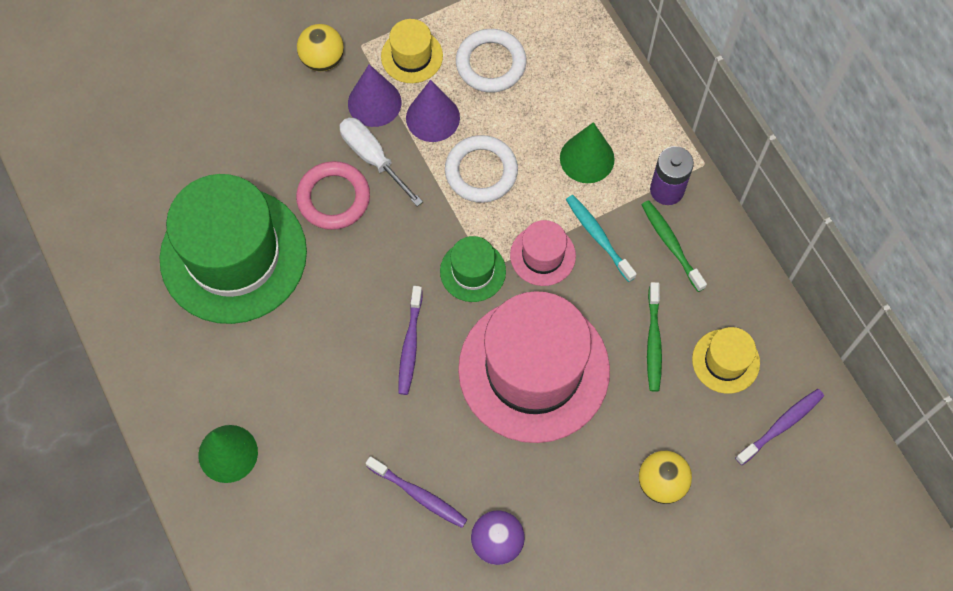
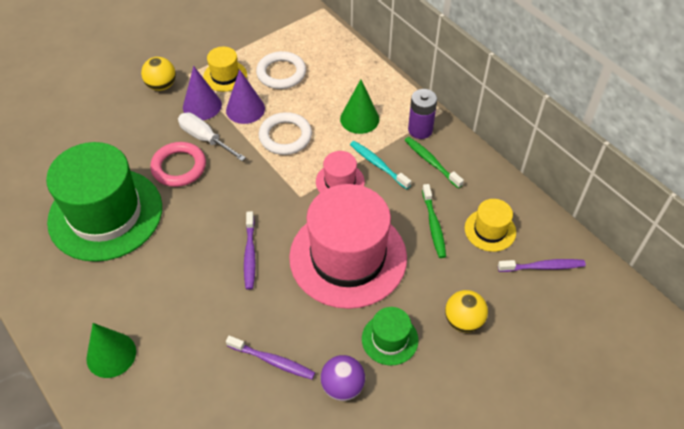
camera: 10 degrees left, 15 degrees down
(473, 271) = (290, 199): green hat -> green hat (390, 339)
(781, 425) = (543, 267): purple toothbrush -> purple toothbrush turned 45 degrees clockwise

